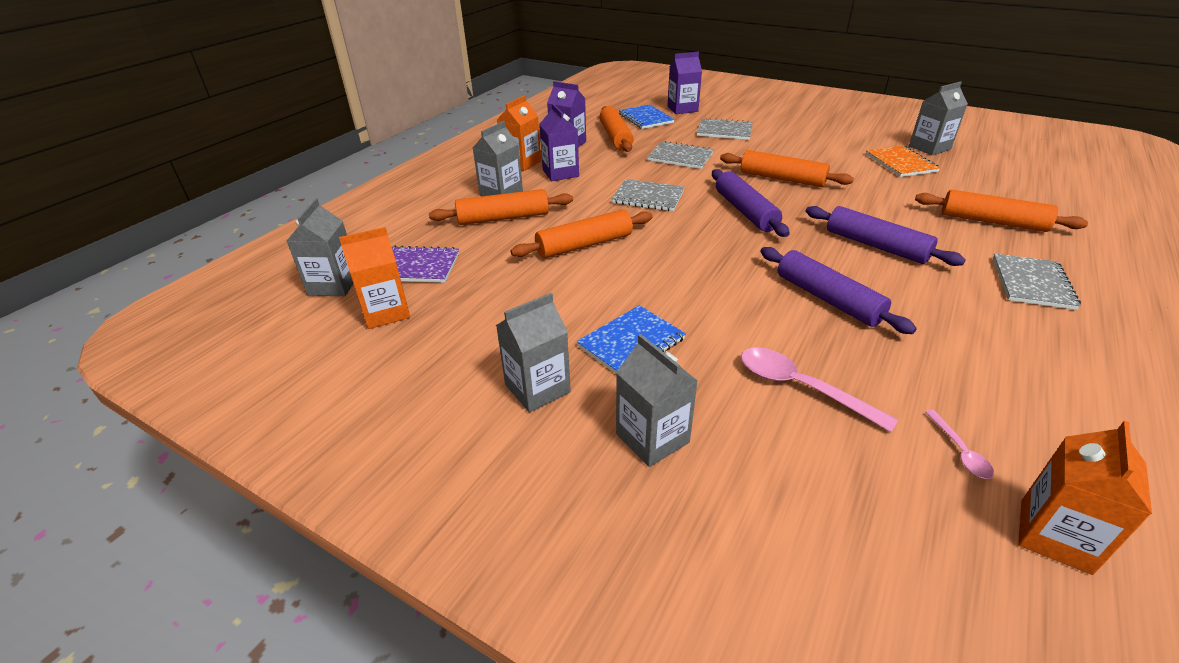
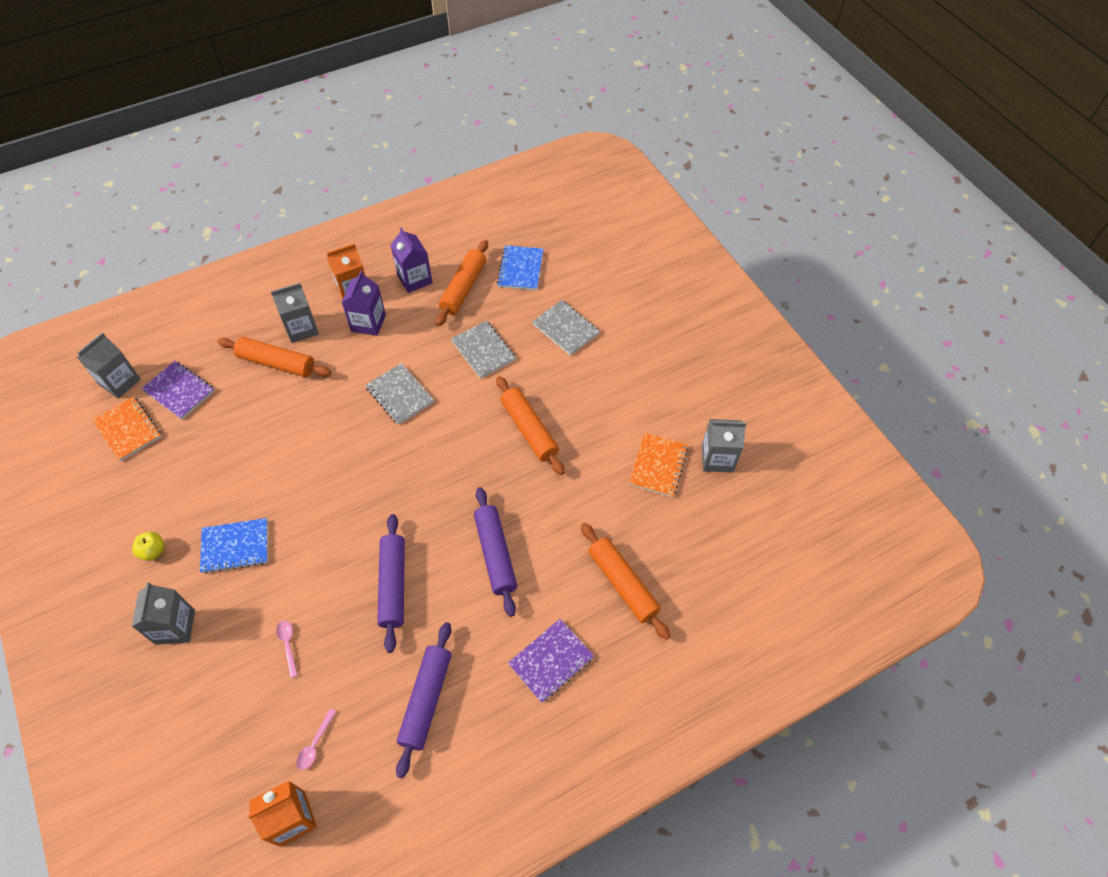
camera: 30 degrees right, 20 degrees up
(385, 312) = (128, 429): orange carton -> orange notebook
(537, 388) = (153, 551): grey carton -> yellow apple
(584, 245) = (300, 429): orange rolling pin -> none
(682, 109) = (571, 268): purple carton -> none
(745, 211) = (451, 456): purple rolling pin -> purple rolling pin (426, 700)
(800, 387) = (288, 644): pink spoon -> pink spoon, size x0.53
(1032, 283) = (551, 661): grey notebook -> purple notebook

